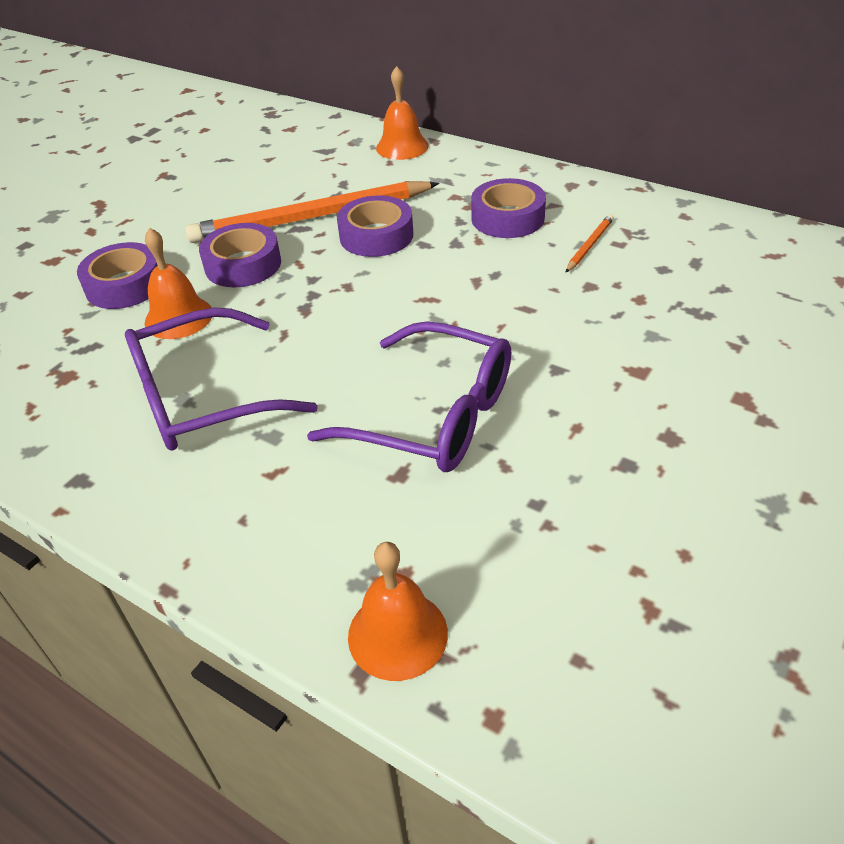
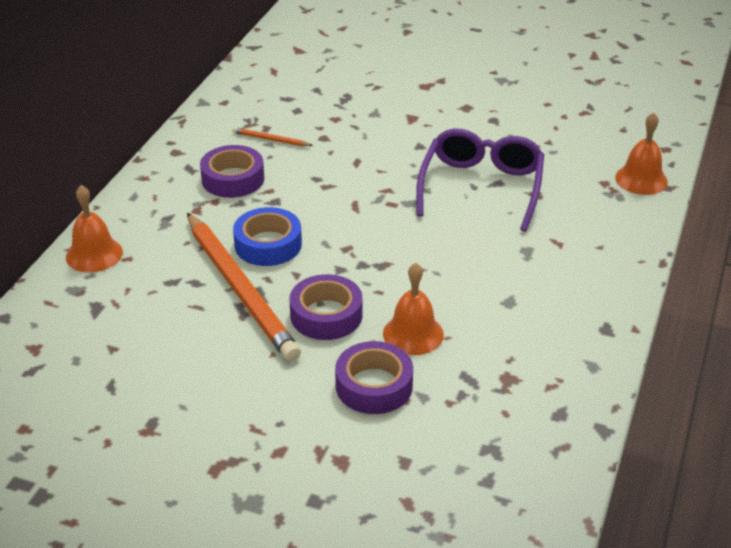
camera: 105 degrees left, 5 degrees down
(202, 397) = (503, 292): purple glasses -> none
(376, 236) = (268, 244): purple tape -> blue tape

